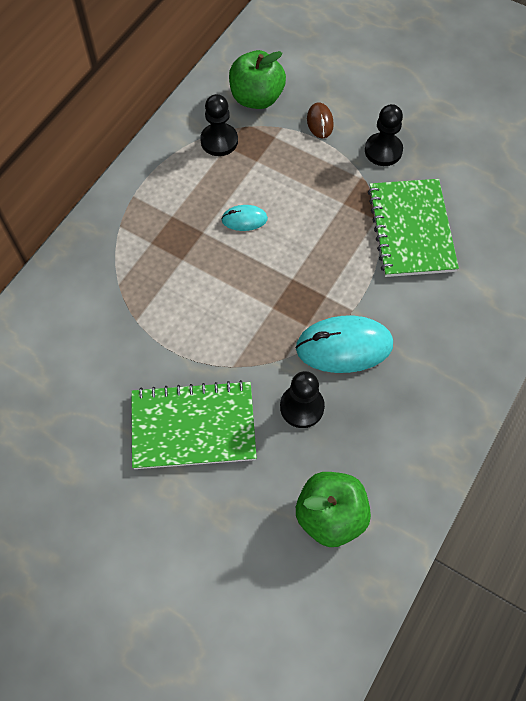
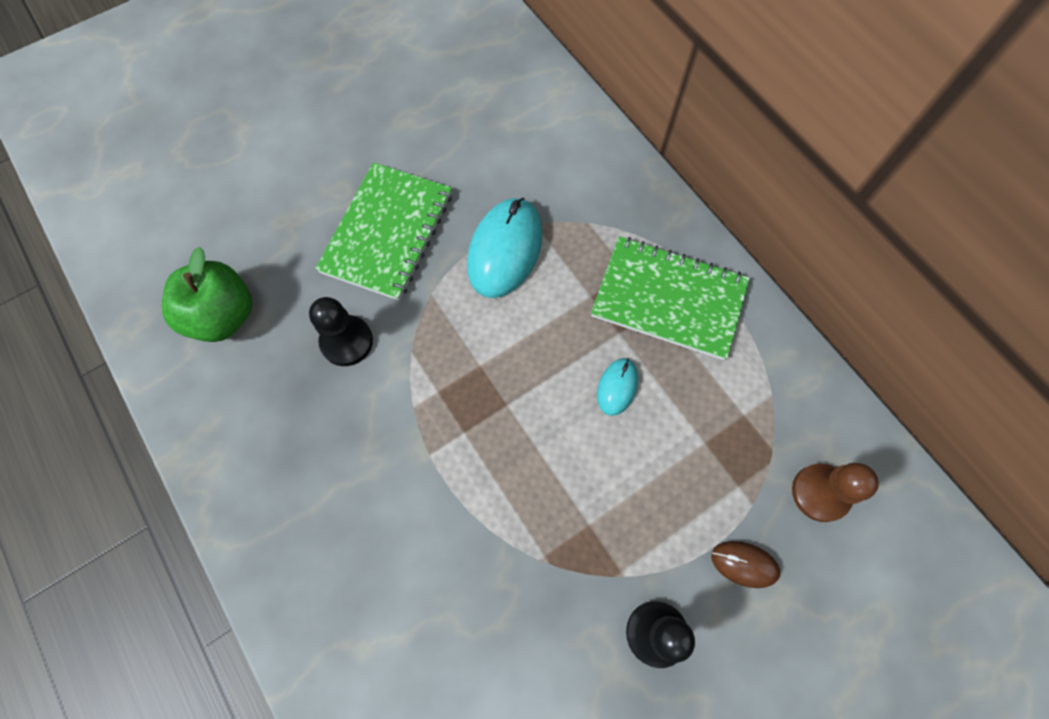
camera: 115 degrees right, 5 degrees up
(219, 141) = (757, 409): black pawn -> none
(256, 98) = (820, 493): green apple -> brown pawn
(344, 346) = (389, 420): turquoise mouse -> turquoise mouse (505, 250)
(411, 229) = (506, 597): green notebook -> green notebook (669, 299)

